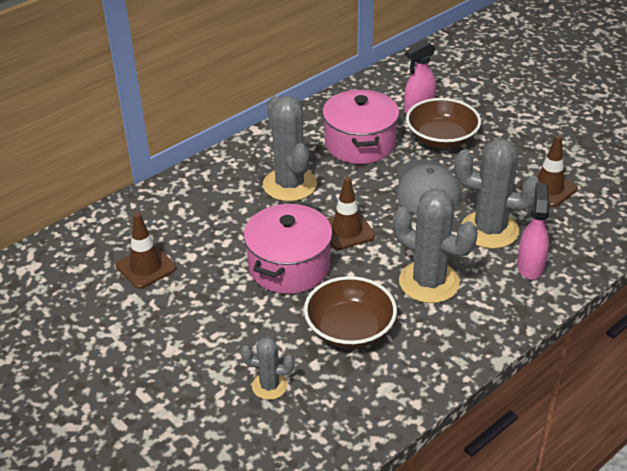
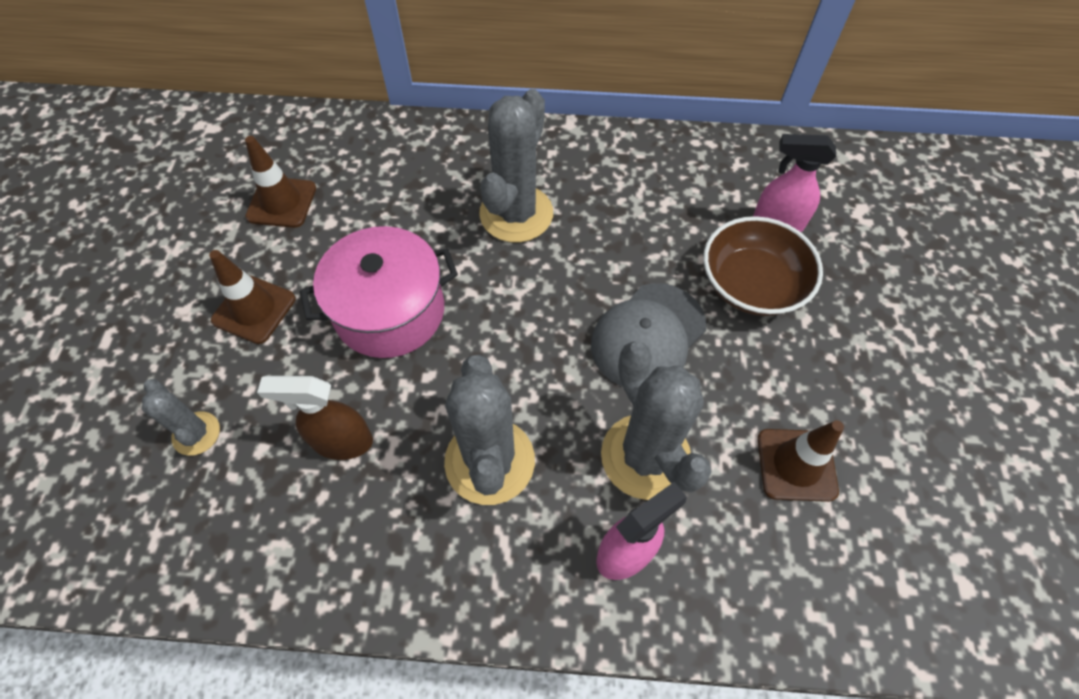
camera: 45 degrees right, 20 degrees up
(346, 231) = (496, 317): brown traffic cone -> brown traffic cone (254, 309)
(350, 329) = (341, 441): brown bowl -> brown spray bottle
(360, 144) = (651, 219): pink pot -> none

